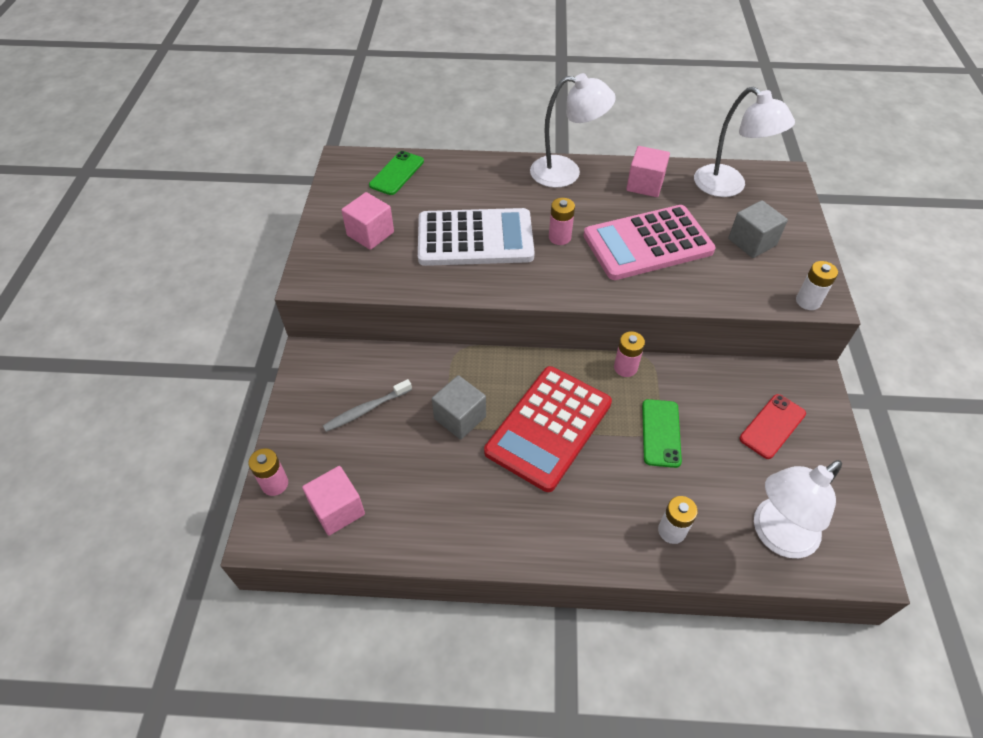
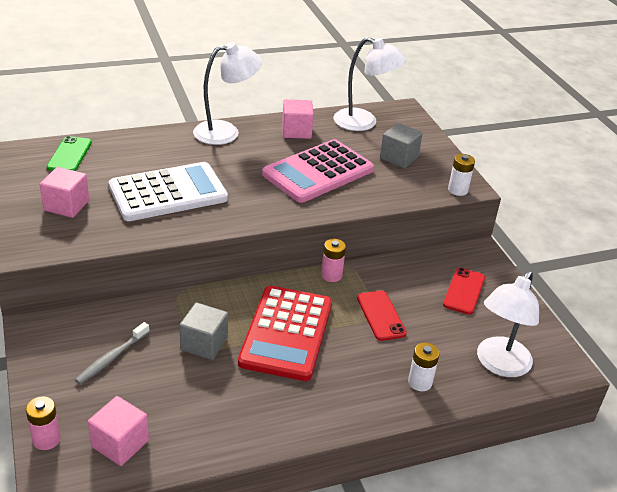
camera: 25 degrees left, 15 degrees down
(559, 237) = (242, 180): pink battery -> none
(661, 433) = (381, 315): green phone -> red phone

